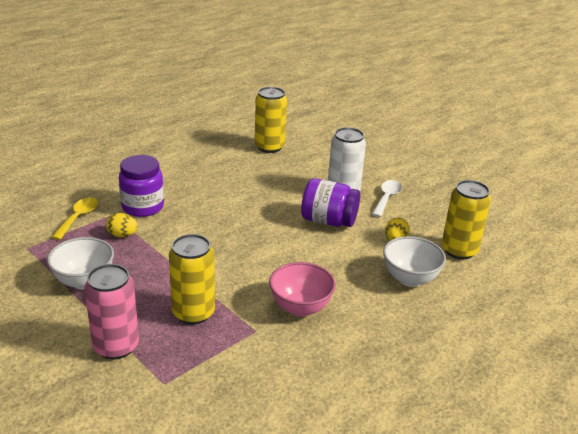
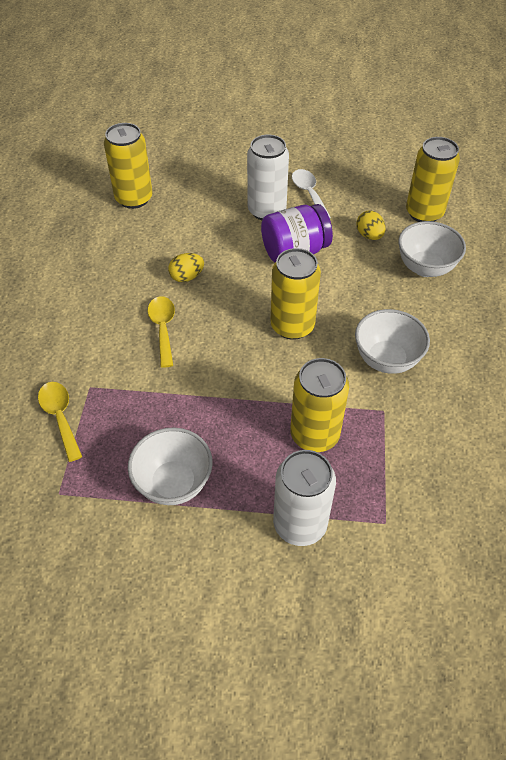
camera: 40 degrees left, 20 degrees up
(116, 346) = (300, 524): pink can -> white can
(122, 235) = (136, 403): yellow egg -> yellow egg (187, 277)
(143, 207) = (108, 355): purple jar -> none
(190, 212) = (163, 328): none -> yellow spoon
(266, 255) = (292, 326): none -> yellow can
(300, 307) = (386, 360): pink bowl -> white bowl

